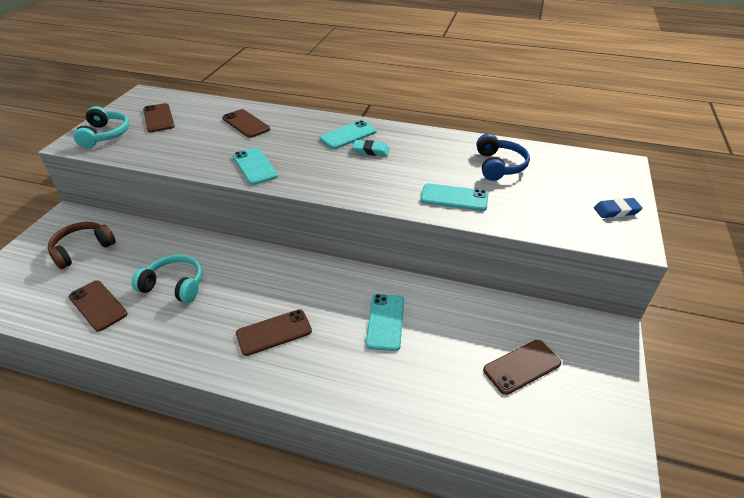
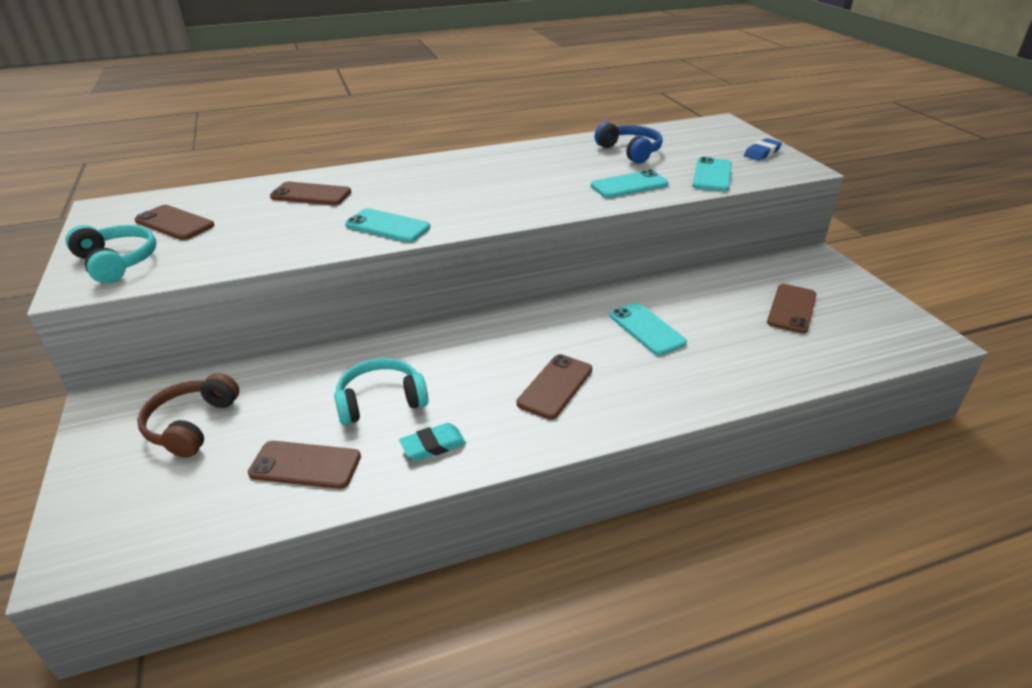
camera: 35 degrees left, 5 degrees down
(348, 135) = (450, 170): turquoise phone -> turquoise phone (712, 175)
(371, 151) = (495, 175): turquoise eraser -> turquoise eraser (433, 445)

